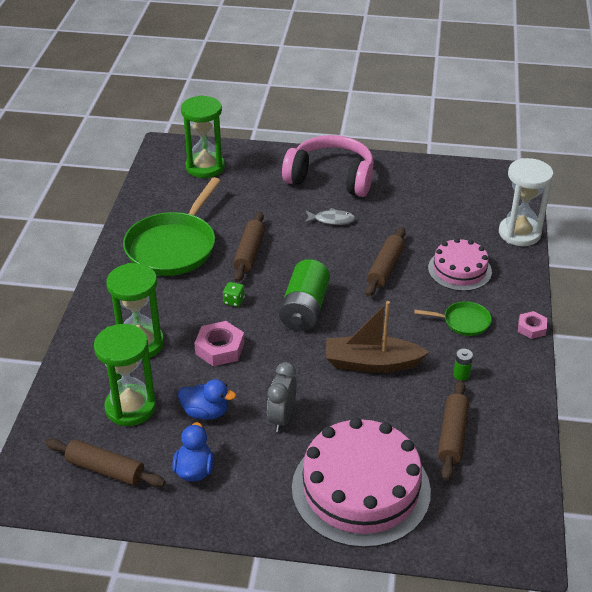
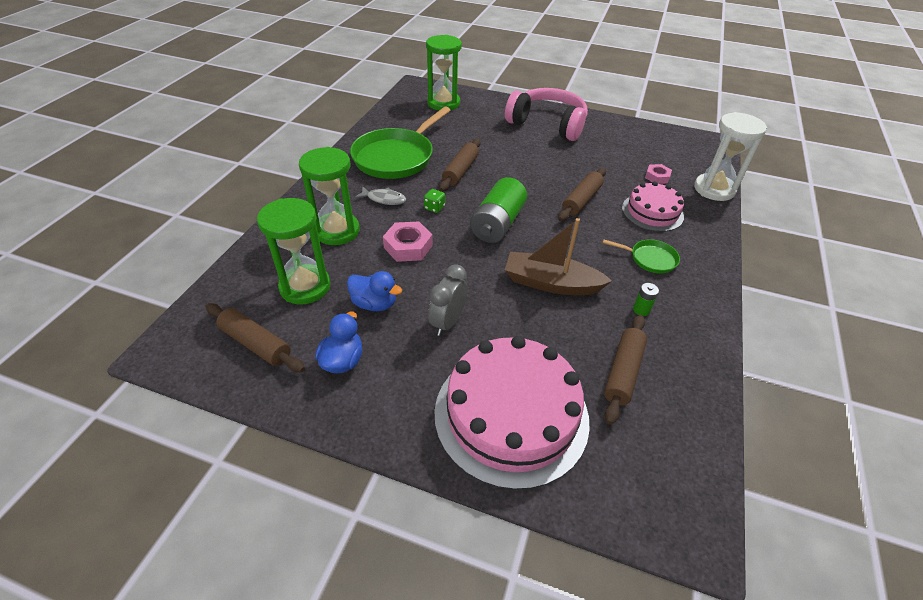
camera: 10 degrees right, 5 degrees up
(332, 220) = (540, 155): grey fish -> grey fish (384, 199)
(531, 328) = (720, 275): pink nut -> pink nut (657, 177)

